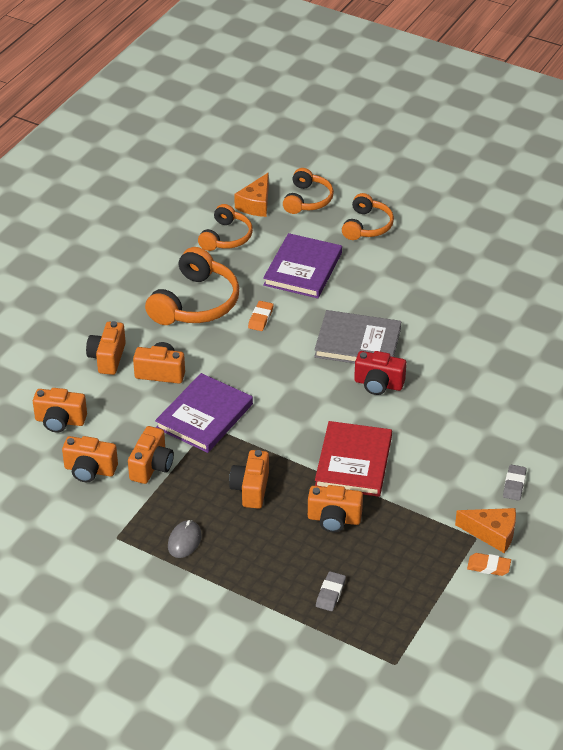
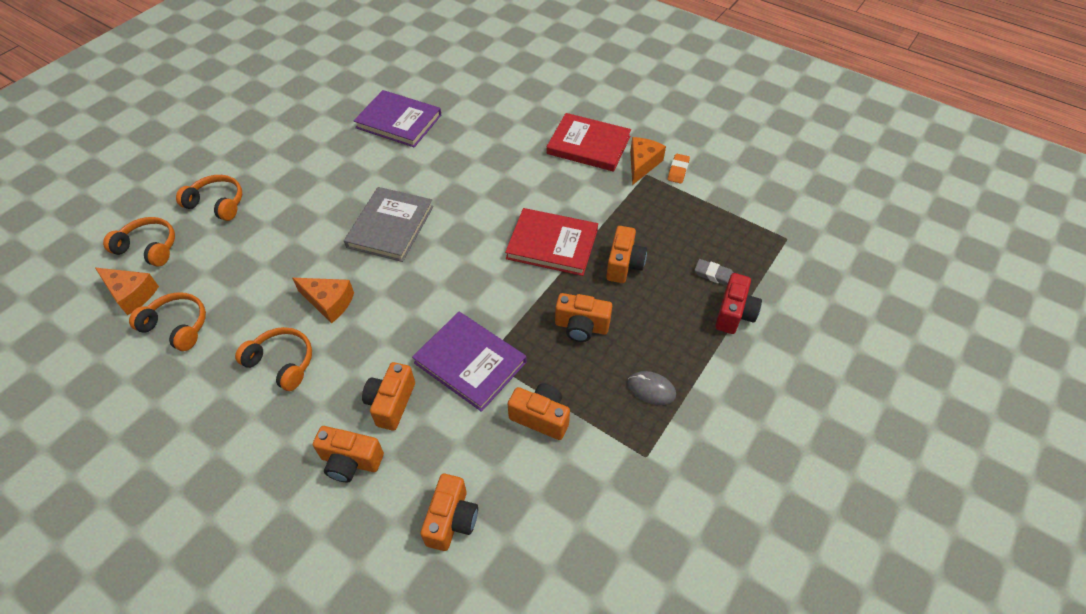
camera: 85 degrees left, 10 degrees up
(90, 470) = (540, 484): orange camera -> none
(195, 303) = (282, 363): orange headphones -> orange headphones, size x0.63
(260, 318) = (329, 302): orange eraser -> orange cheese
(303, 269) = (263, 260): purple book -> purple book (398, 121)
(378, 384) = (452, 217): red camera -> red camera (734, 314)
(514, 485) = (588, 145): grey eraser -> red book

